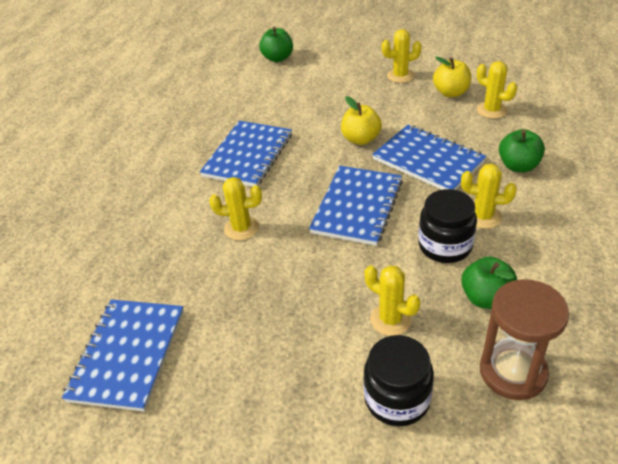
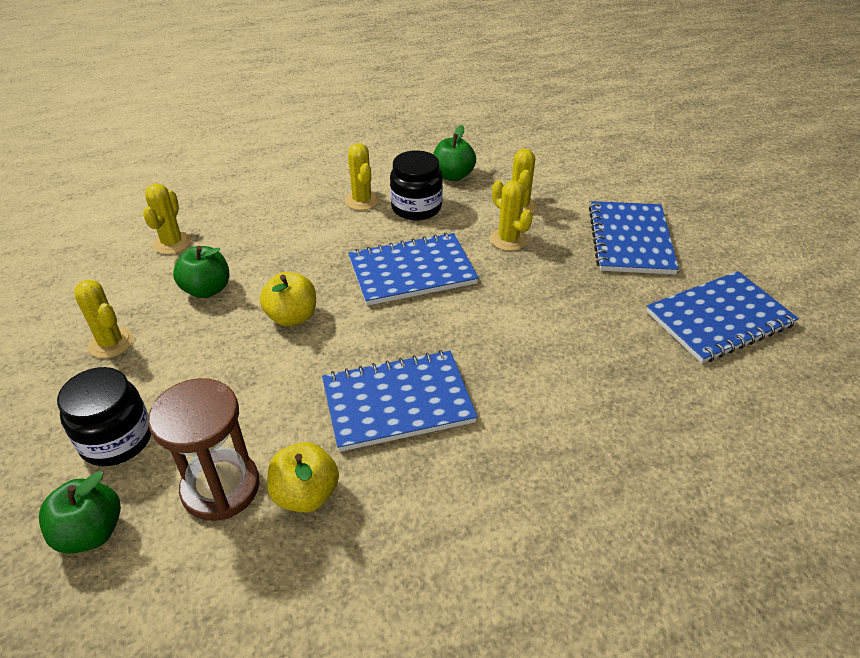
camera: 130 degrees left, 0 degrees up
(241, 228) = (518, 334): yellow cactus -> yellow cactus (508, 240)
(397, 399) = (575, 183): black jar -> black jar (116, 439)
(428, 160) = (300, 254): blue notebook -> blue notebook (630, 240)
(451, 93) = (143, 283): yellow apple -> yellow apple (306, 494)
(513, 372) = (503, 152): brown hourglass -> brown hourglass (221, 487)
(518, 166) = (271, 202): green apple -> green apple (207, 289)

